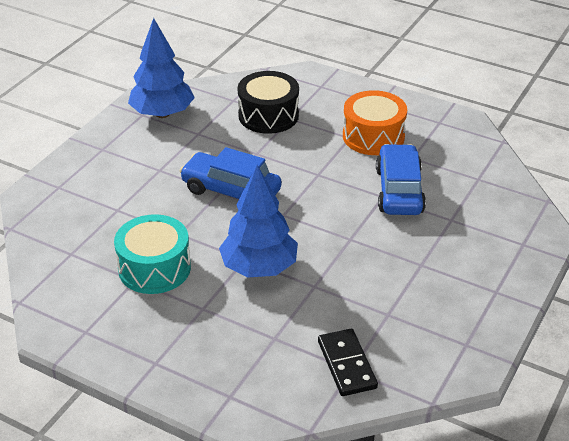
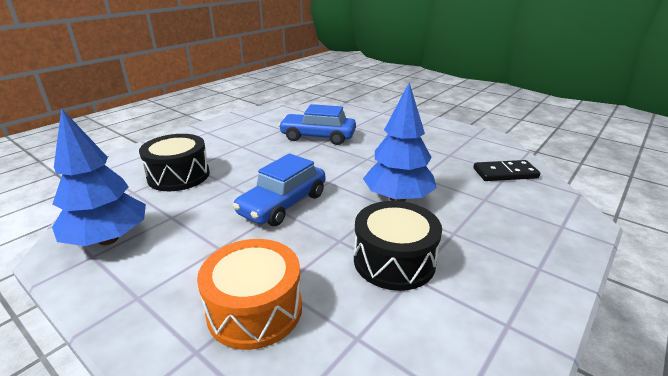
camera: 80 degrees left, 10 degrees down
(154, 268) = (394, 261): turquoise drum -> black drum
(373, 136) = (247, 138): orange drum -> orange drum (255, 309)

